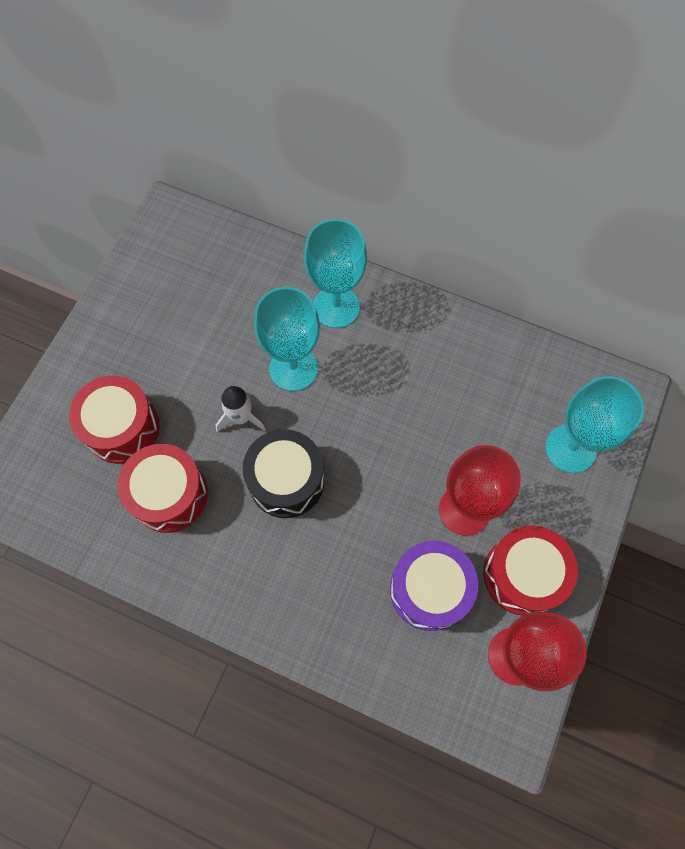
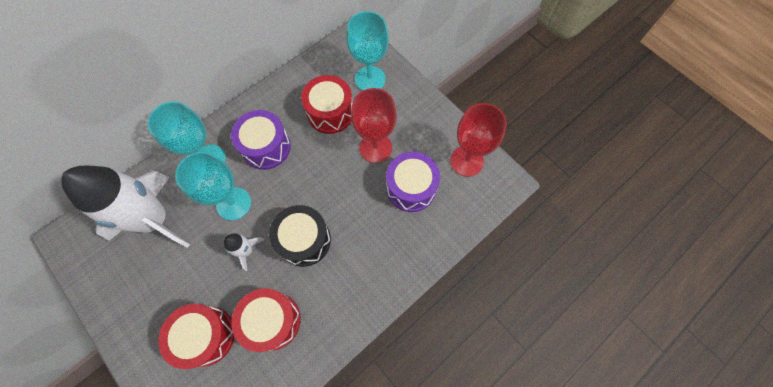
camera: 65 degrees left, 0 degrees up
(231, 292) = (155, 219): none -> white rocket
(389, 365) = (266, 147): none -> purple drum
(522, 575) = (426, 136): red drum -> red drum (330, 113)

